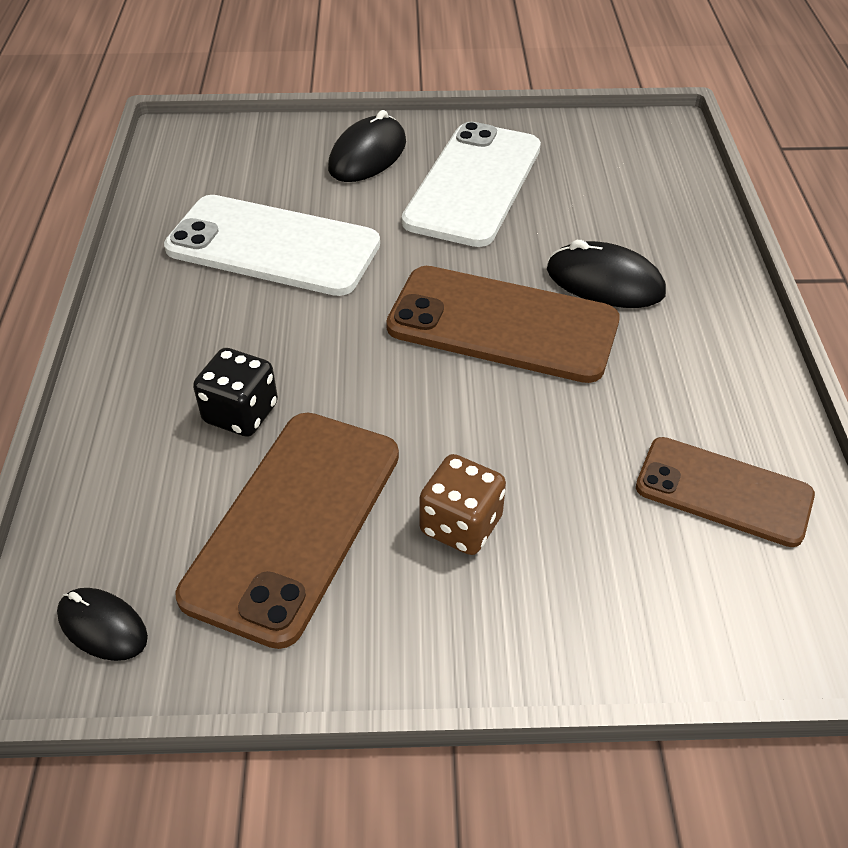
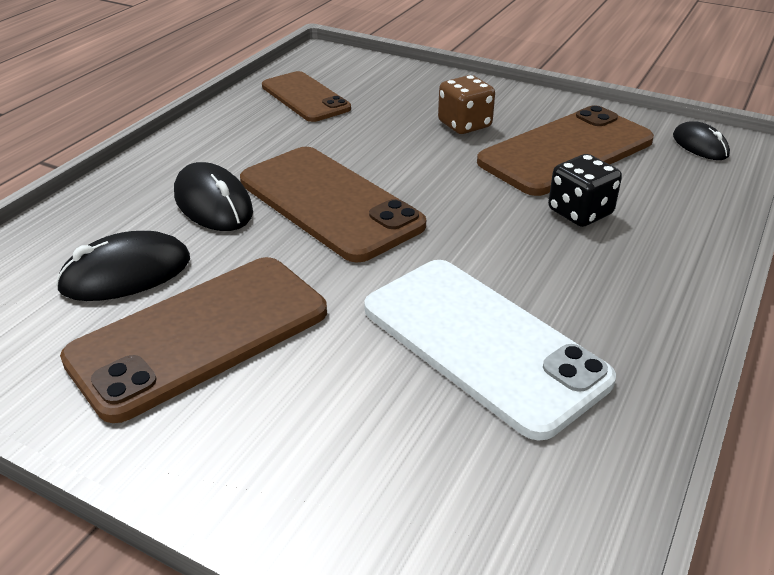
camera: 150 degrees left, 10 degrees down
(367, 155) = (275, 434): black mouse -> black mouse (126, 274)
(473, 184) = (200, 335): white phone -> brown phone

